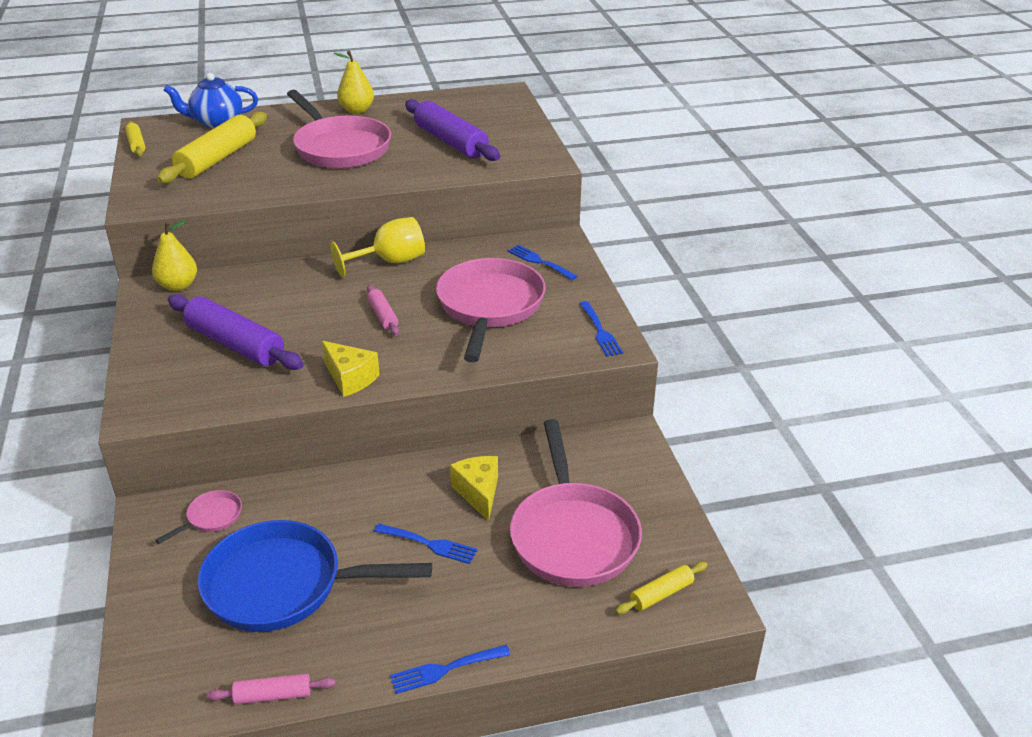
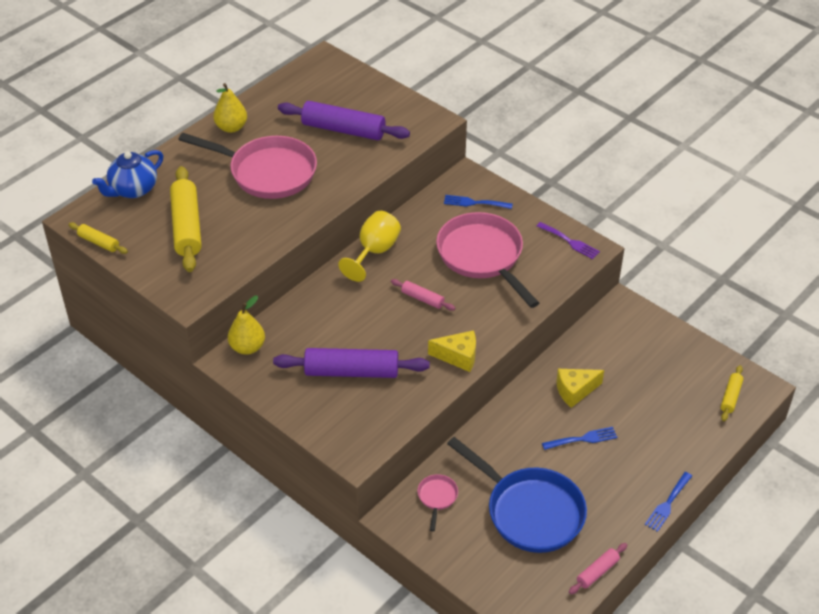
camera: 35 degrees left, 10 degrees up
(283, 585) = (530, 511): blue pan -> blue pan turned 105 degrees counterclockwise
(478, 493) = (575, 391): yellow cheese -> yellow cheese turned 60 degrees counterclockwise
(573, 535) = (653, 388): pink pan -> none
(600, 331) = (569, 241): blue fork -> purple fork

